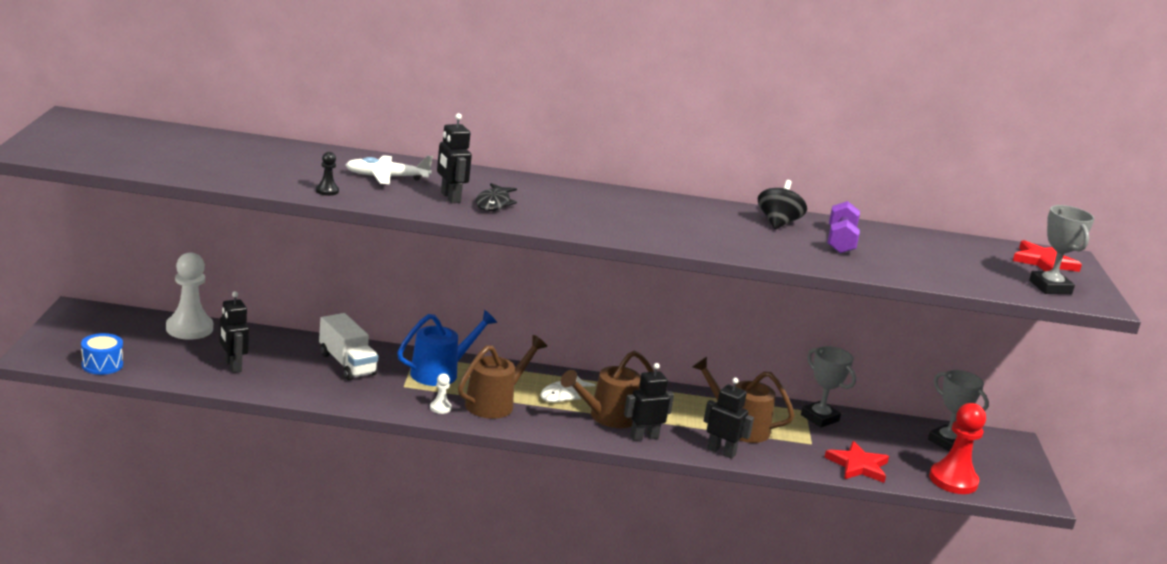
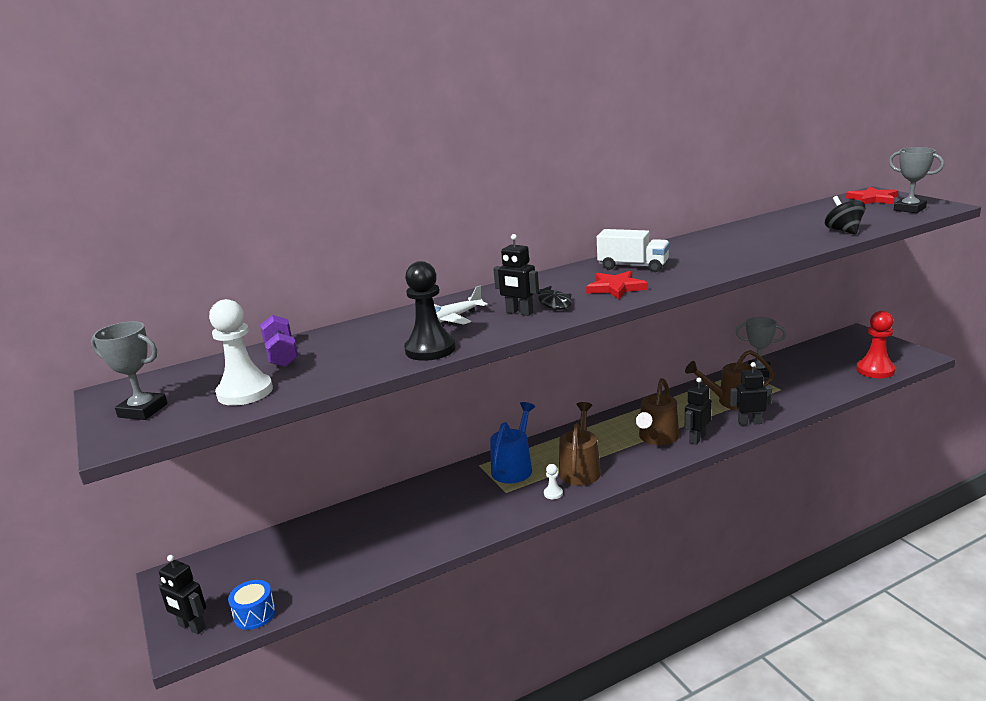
camera: 25 degrees left, 0 degrees up
(189, 328) = (287, 539): white pawn -> white pawn (245, 392)
(232, 366) = (363, 550): black robot -> black robot (192, 627)
(327, 191) = (430, 349): black pawn -> black pawn, size x2.25
(347, 364) = (444, 498): white truck -> white truck (633, 266)
(563, 395) = (609, 438): white fish -> none
(778, 223) = (721, 238): black spinning top -> black spinning top (843, 231)
(840, 241) = (773, 233): purple dumbbell -> purple dumbbell (281, 354)
(858, 466) = (823, 389): red star -> red star (616, 288)
(947, 442) = (834, 350): grey trophy -> grey trophy (143, 410)

